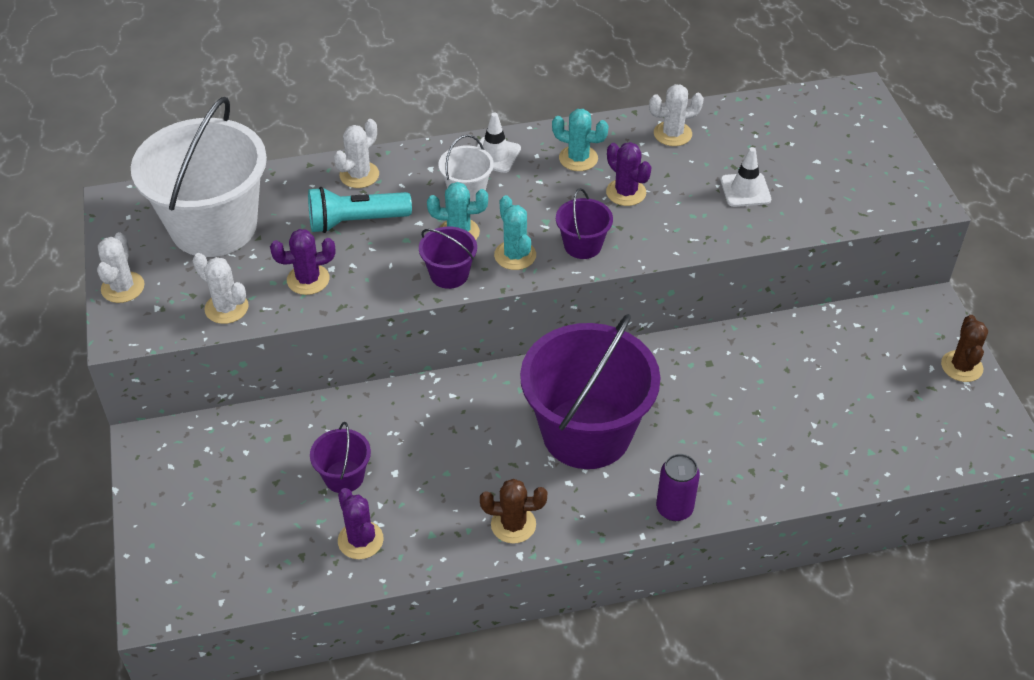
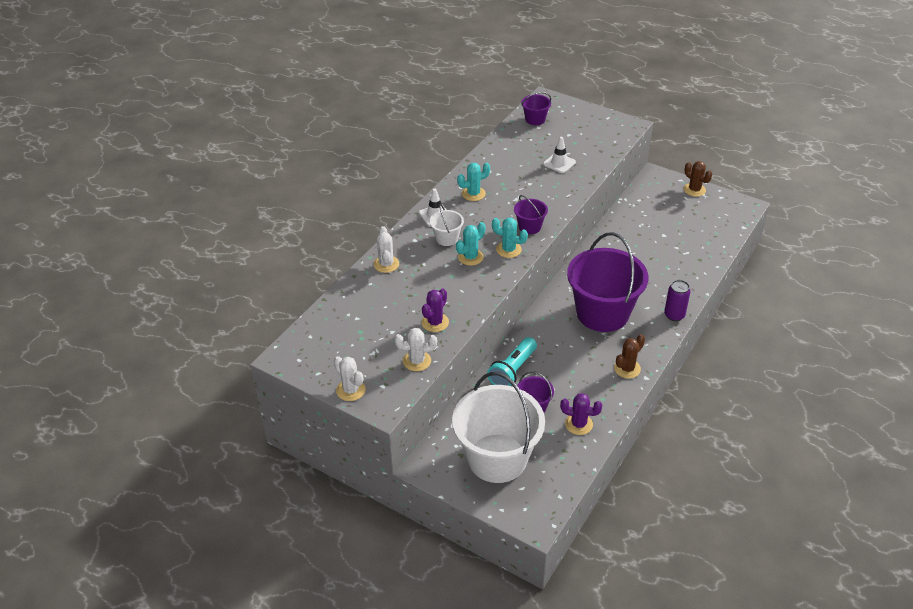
camera: 45 degrees left, 5 degrees down
(214, 226) = (351, 333): white bucket -> white bucket (497, 458)
(356, 222) = (417, 284): turquoise flashlight -> turquoise flashlight (513, 370)
(449, 274) = (493, 276): purple bucket -> purple bucket (535, 119)
(626, 192) = (514, 194): purple cactus -> none
(672, 134) = (497, 159): white cactus -> none

